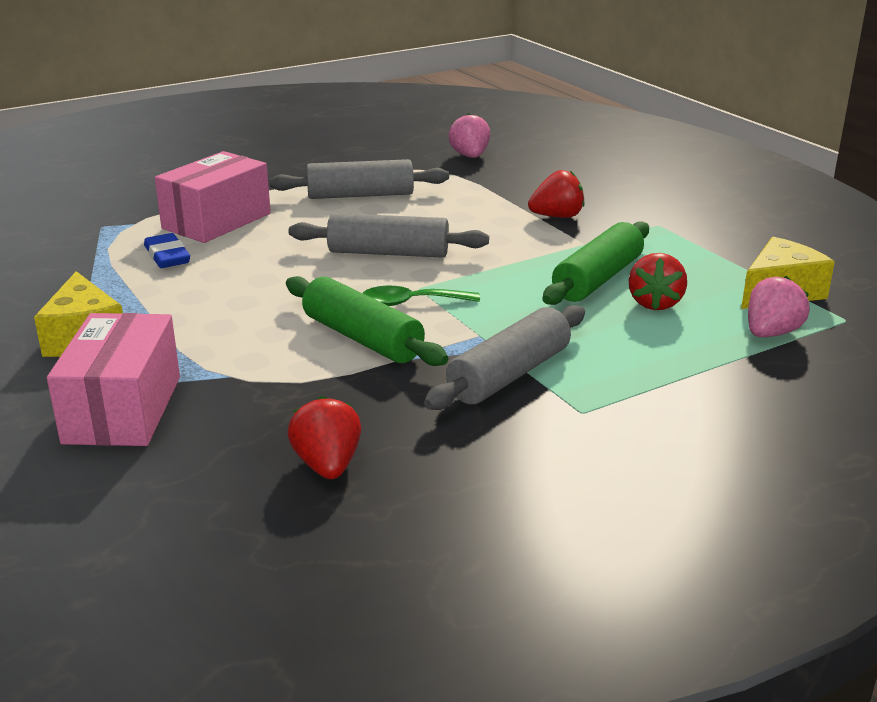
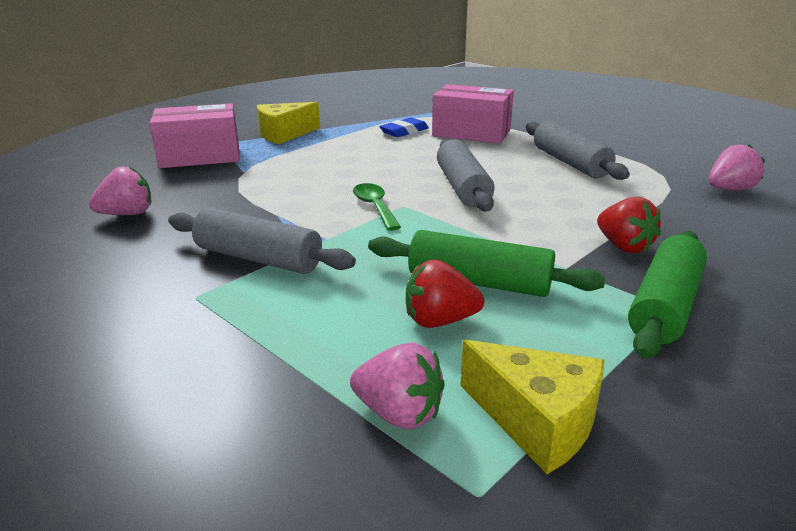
camera: 75 degrees right, 0 degrees up
(327, 465) = (127, 214): red strawberry -> pink strawberry
(362, 338) = (306, 199): green rolling pin -> green rolling pin (664, 306)

